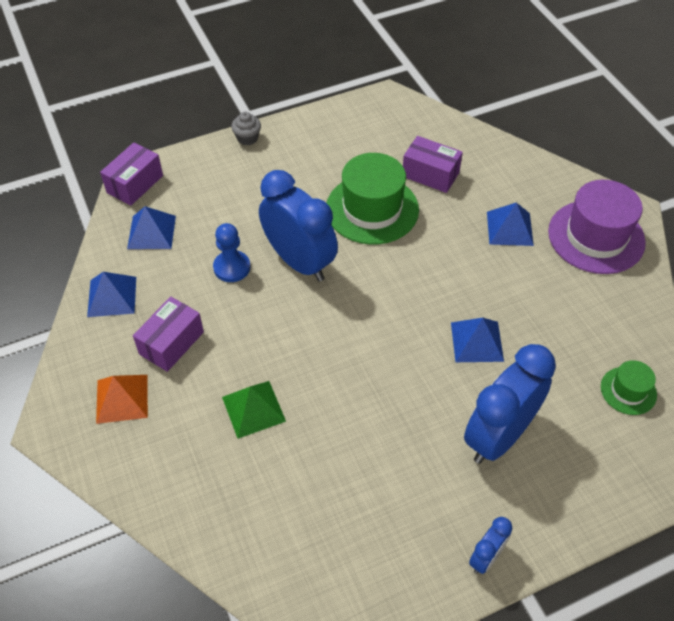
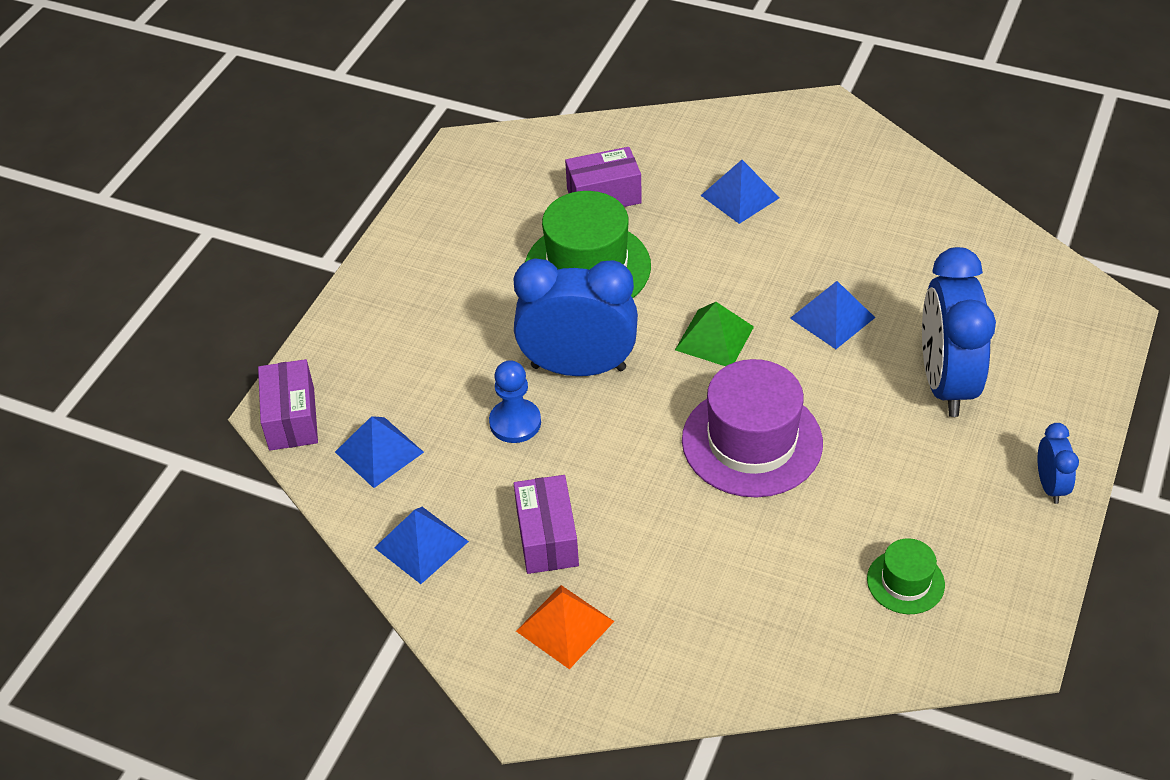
camera: 40 degrees left, 5 degrees down
(247, 138) = (361, 286): grey cupcake -> none
(253, 409) = (707, 531): green pyramid -> green pyramid (714, 338)
(596, 237) = (824, 152): purple hat -> purple hat (752, 441)
(628, 391) = (1000, 266): green hat -> green hat (905, 582)

